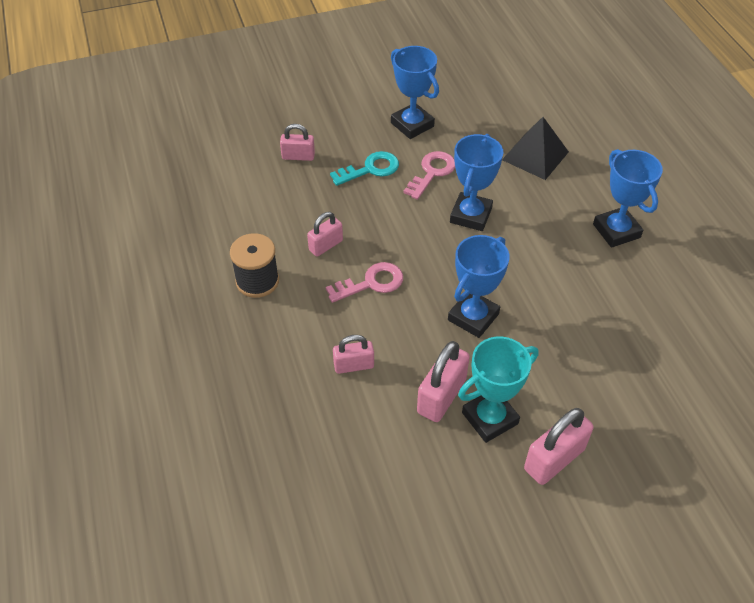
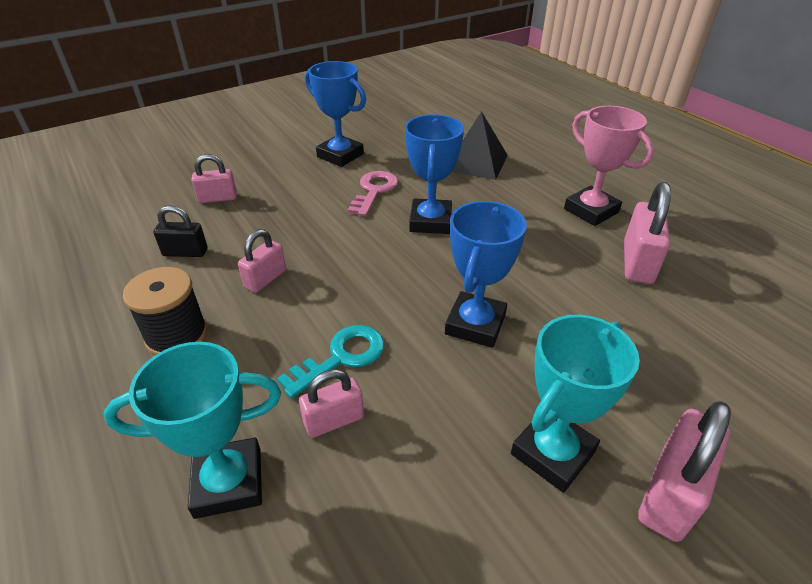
camera: 15 degrees left, 10 degrees down
(268, 208) = (185, 252): none -> black padlock
(282, 389) = (228, 482): none -> turquoise trophy
(370, 169) = (304, 197): turquoise key -> turquoise key (341, 357)
(371, 283) = (334, 310): pink key -> none
(441, 396) = (473, 436): pink padlock -> pink padlock (637, 263)
(616, 231) = (591, 211): blue trophy -> pink trophy

